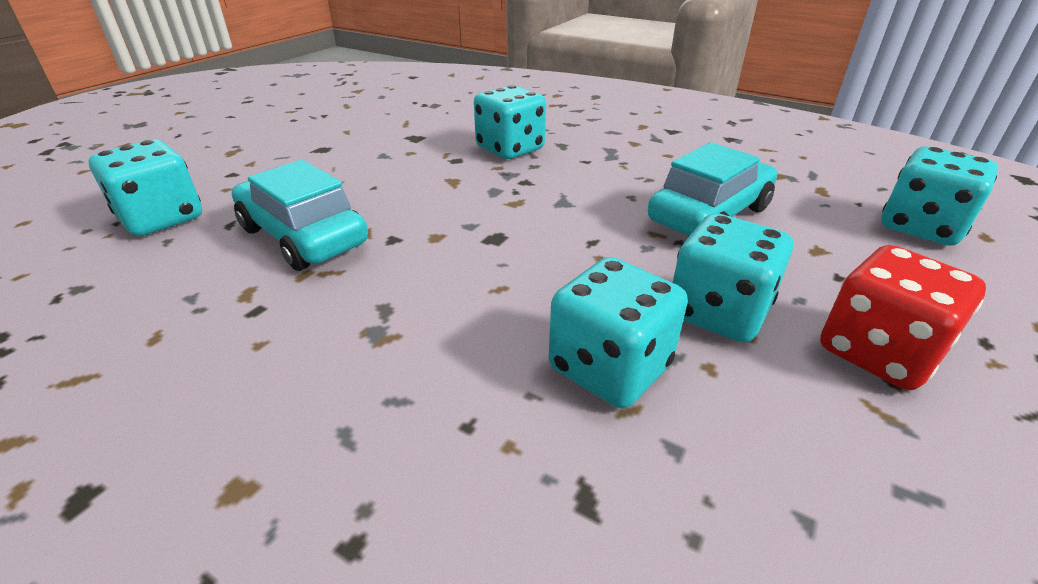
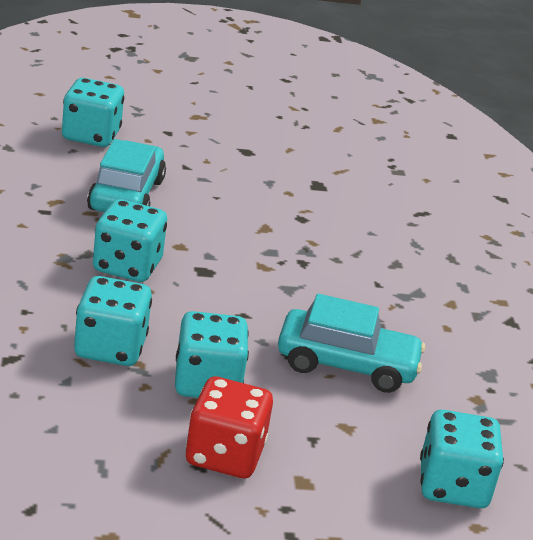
camera: 50 degrees right, 5 degrees down
(510, 149) = (353, 239): turquoise dice -> turquoise dice (127, 266)

